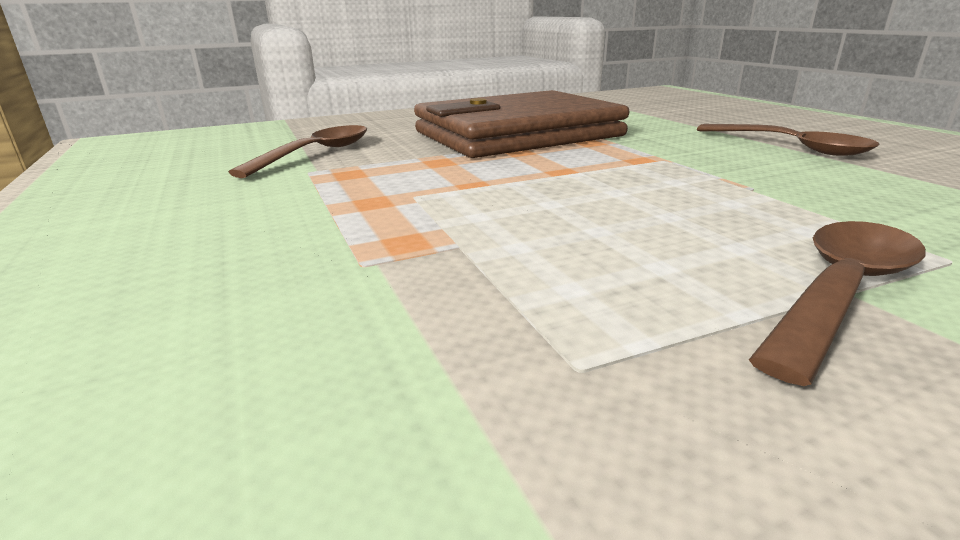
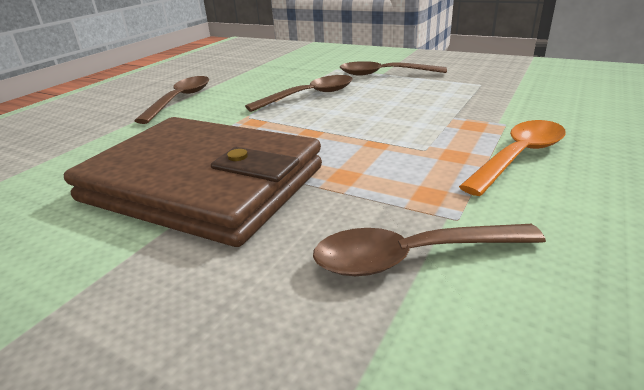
camera: 125 degrees left, 5 degrees up
(295, 224) = (518, 157): none -> orange spoon
(721, 196) = (309, 96): none -> brown spoon

